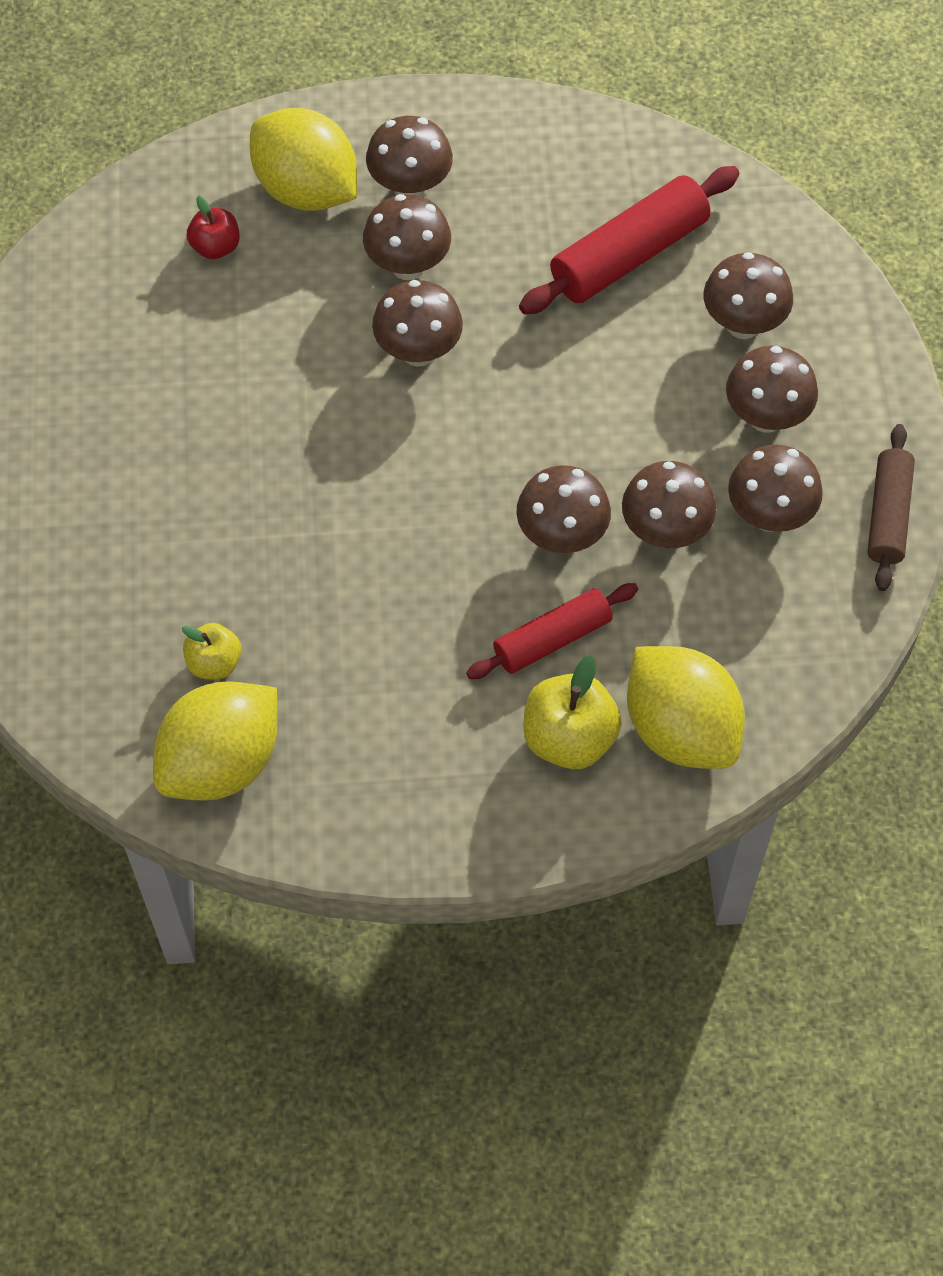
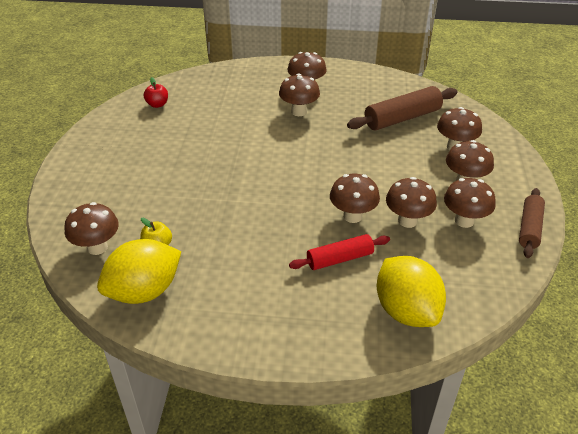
camera: 10 degrees right, 20 degrees down
(215, 247) = (215, 97): red apple -> red apple (157, 104)
(306, 190) = (260, 84): yellow lemon -> none
(418, 351) = (296, 140): brown mushroom -> brown mushroom (97, 247)
(569, 738) = (341, 306): yellow apple -> none
(629, 255) = (402, 118): red rolling pin -> brown rolling pin

